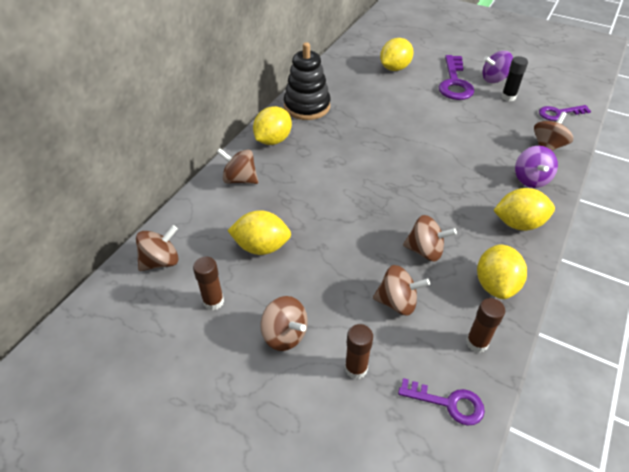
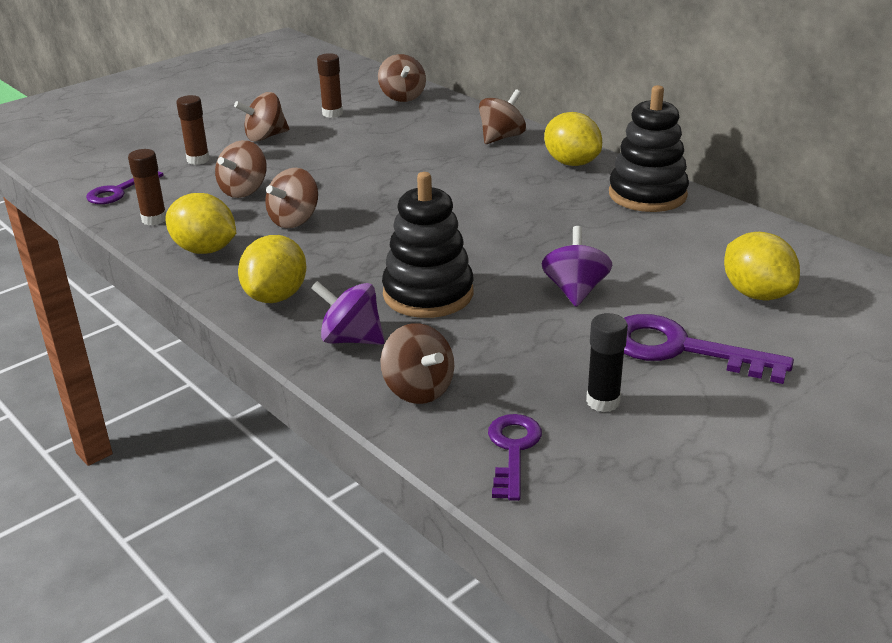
camera: 110 degrees right, 15 degrees down
(261, 247) = (382, 138): yellow lemon -> none
(468, 163) = (428, 294): none -> black stacking toy
(494, 79) = (682, 407): purple spinning top -> purple spinning top (575, 290)

